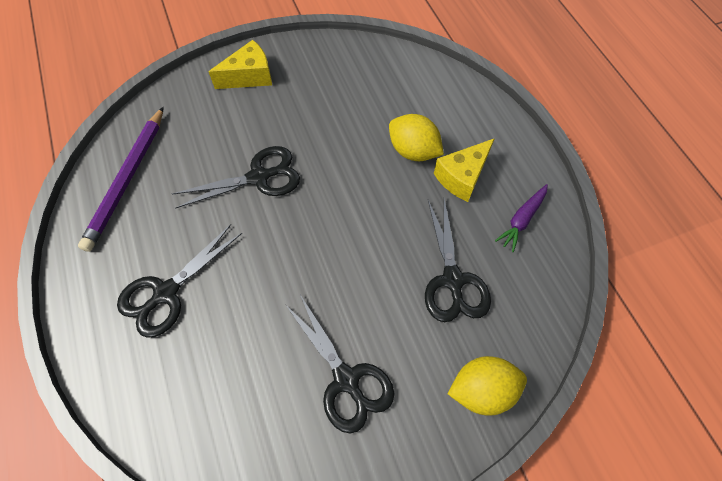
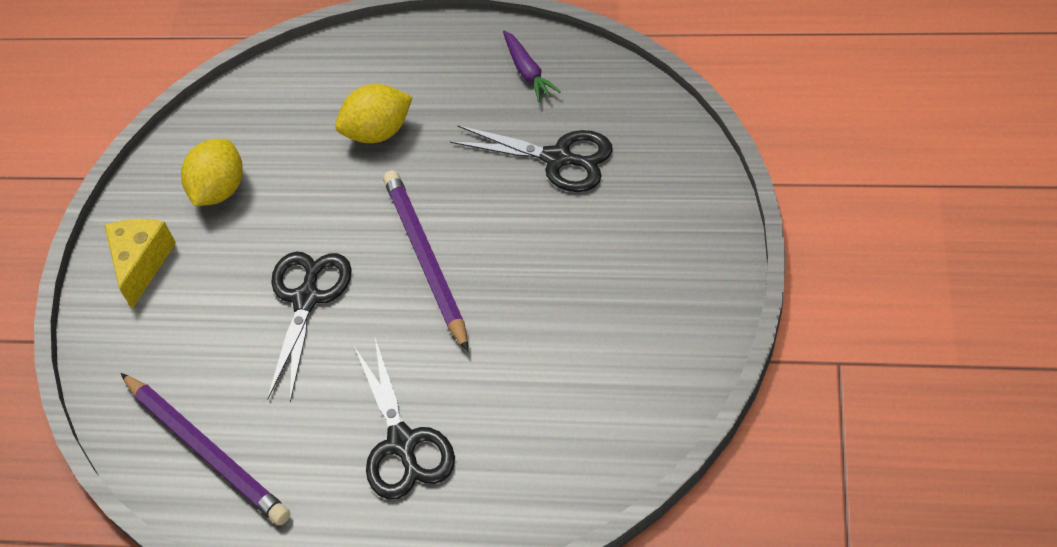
camera: 55 degrees left, 10 degrees down
(320, 234) = (426, 259): none -> purple pencil
(346, 379) = (610, 292): black scissors -> none
(462, 177) = (443, 101): yellow cheese -> none
(482, 389) = (684, 180): yellow lemon -> yellow lemon (220, 190)

